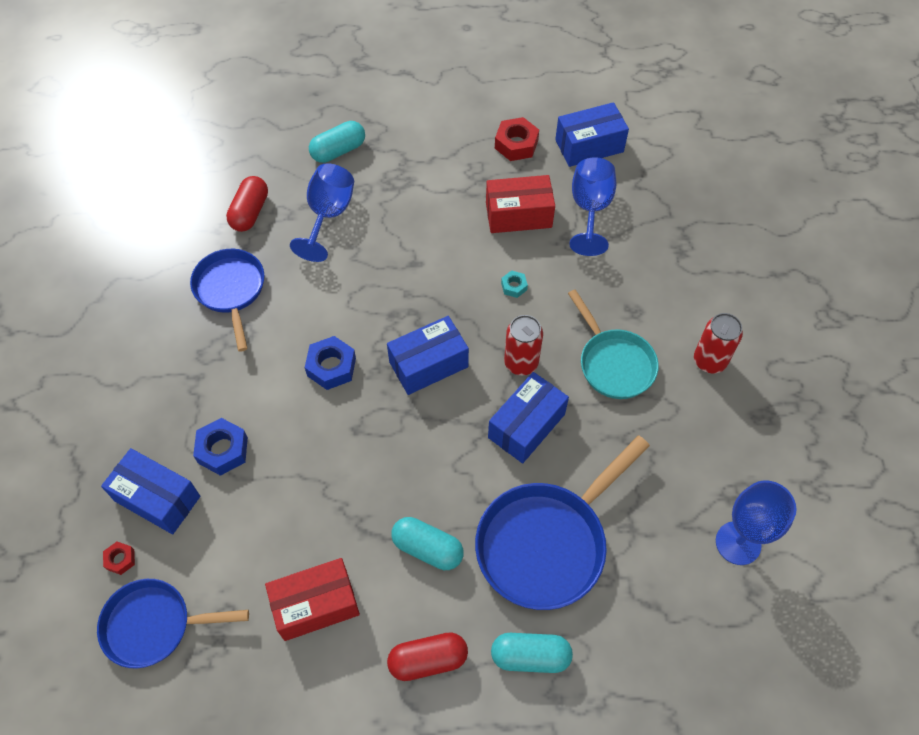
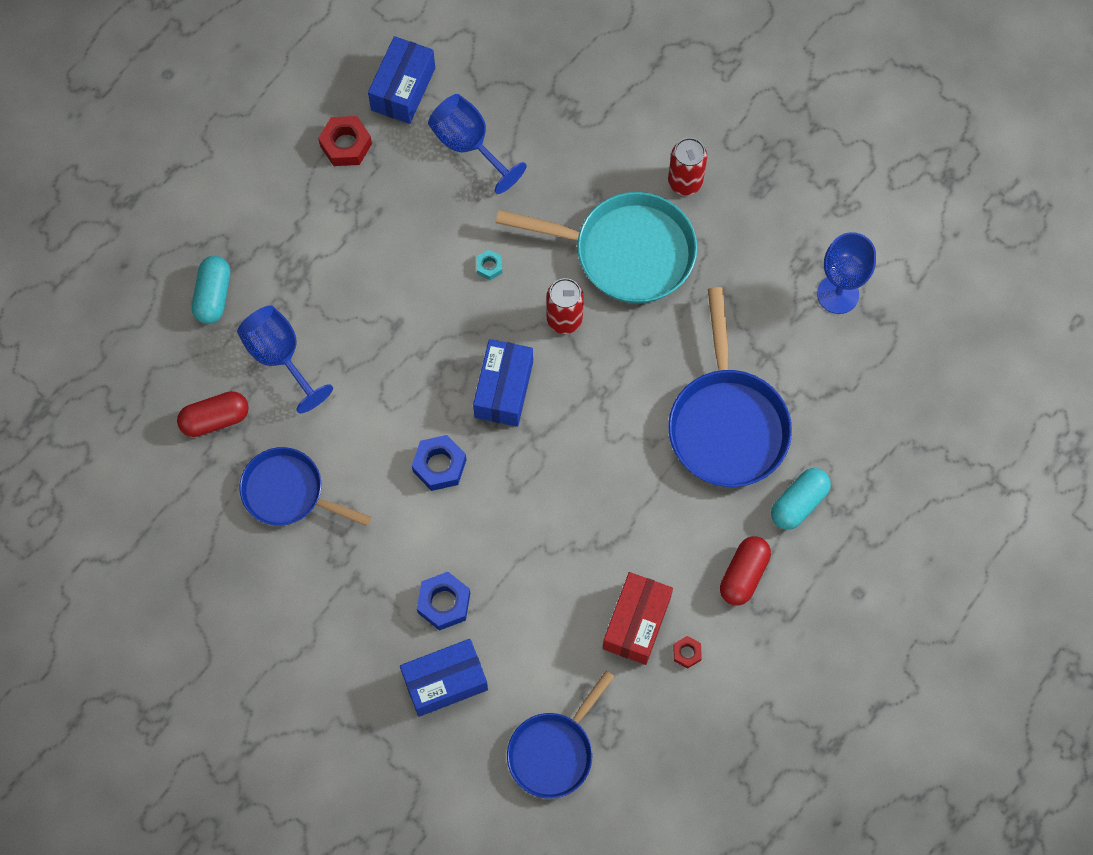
camera: 50 degrees left, 10 degrees up
(120, 559) = (476, 743): red nut -> red nut (687, 653)
(250, 212) = (215, 419): red capsule -> red capsule turned 75 degrees counterclockwise
(427, 548) = (660, 511): turquoise capsule -> none
(518, 215) = (422, 205): red box -> none
(526, 426) = (622, 360): blue box -> none
(613, 363) = (625, 252): turquoise pan -> turquoise pan, size x1.52

